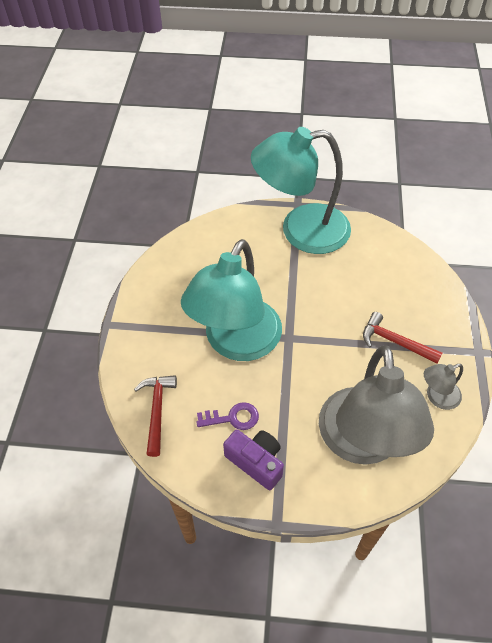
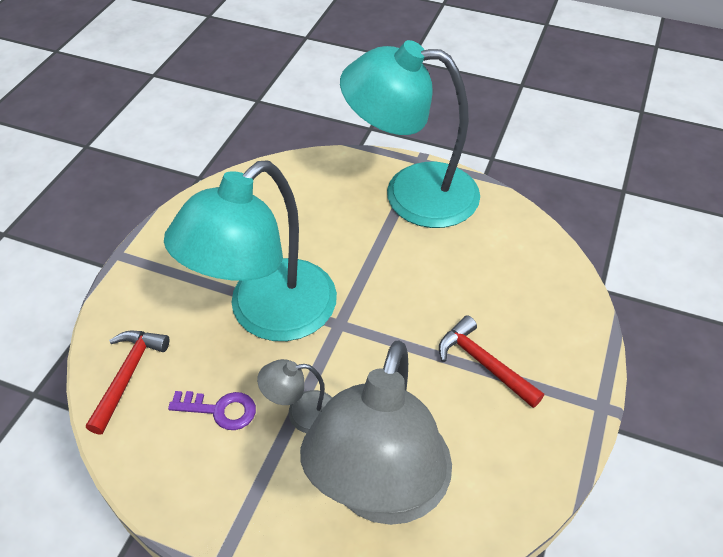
camera: 15 degrees right, 5 degrees down
(256, 462) = (225, 477): purple camera -> none
(437, 397) = (516, 455): grey lamp -> grey lamp (301, 413)

